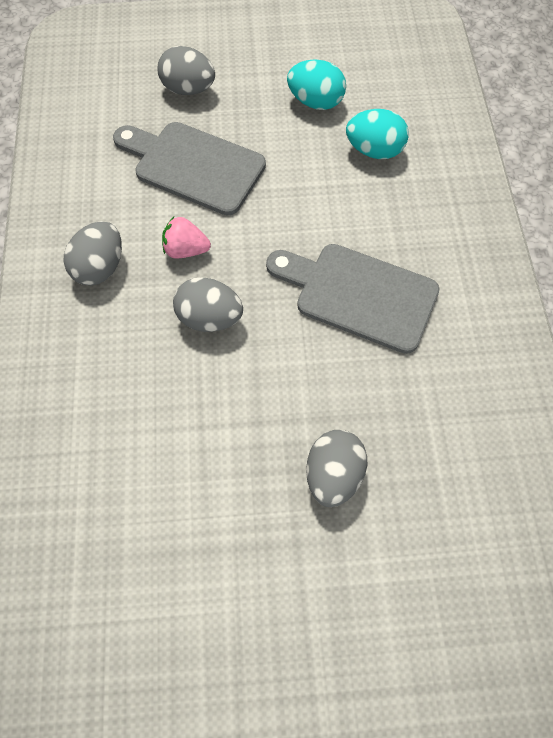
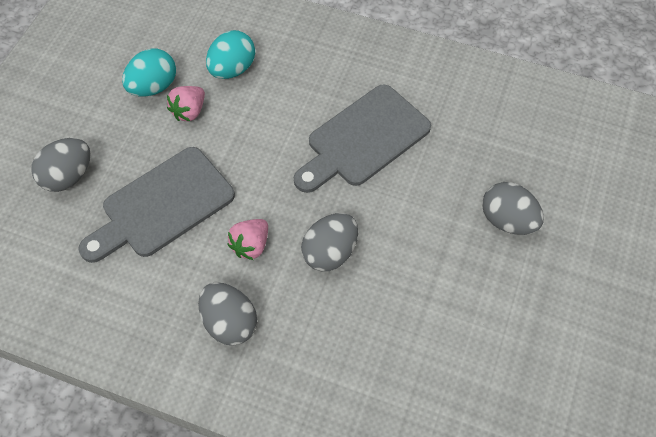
camera: 65 degrees left, 5 degrees down
(305, 140) = (189, 111): none -> pink strawberry

